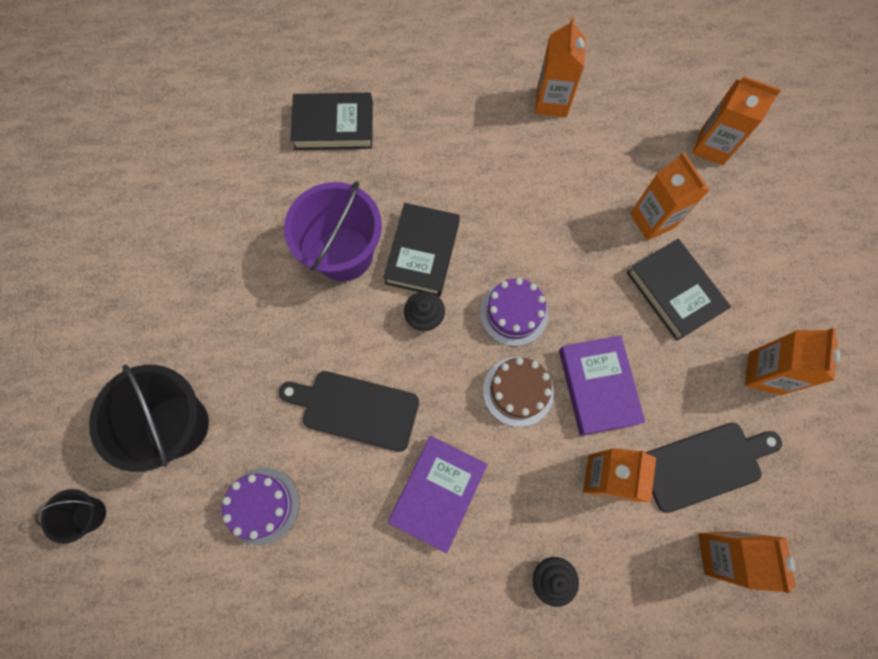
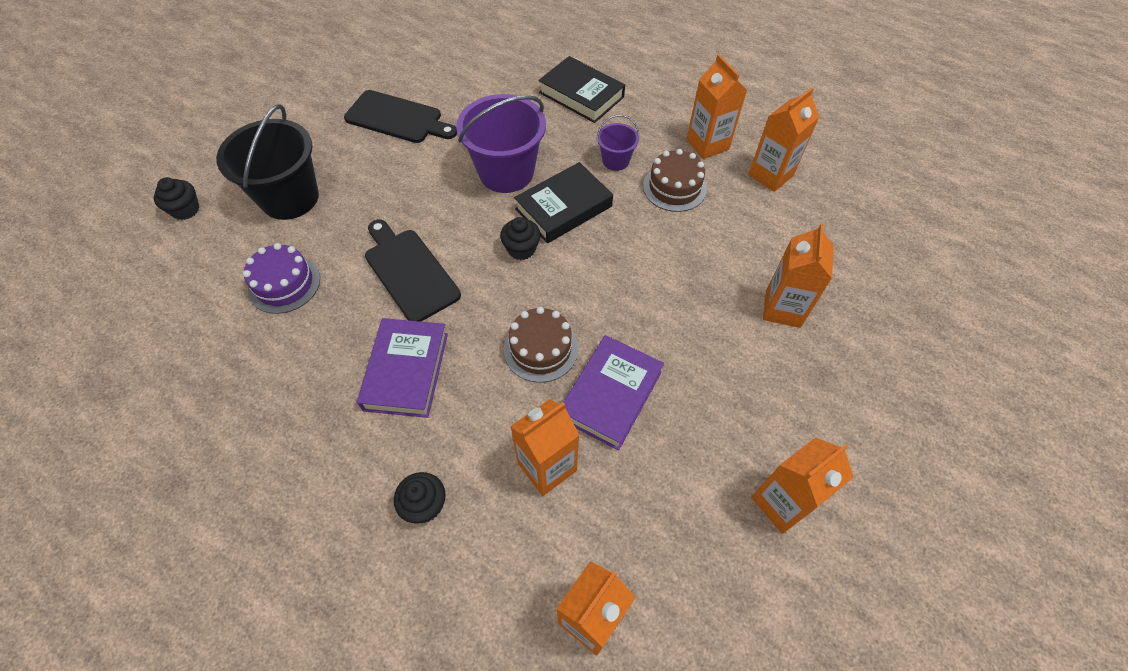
camera: 40 degrees right, 15 degrees down
(89, 514) = (185, 210): black bucket -> black cupcake
(423, 175) = (615, 160): none -> purple bucket
(438, 493) = (406, 371): purple book -> purple book turned 60 degrees counterclockwise
(490, 167) = (674, 187): none -> brown cake
(513, 313) = (593, 293): purple cake -> none
(674, 292) = (751, 374): black book -> none
(704, 465) = (648, 531): black cutting board -> black cutting board (397, 118)
(712, 146) = (895, 291): orange carton -> orange carton (707, 144)

